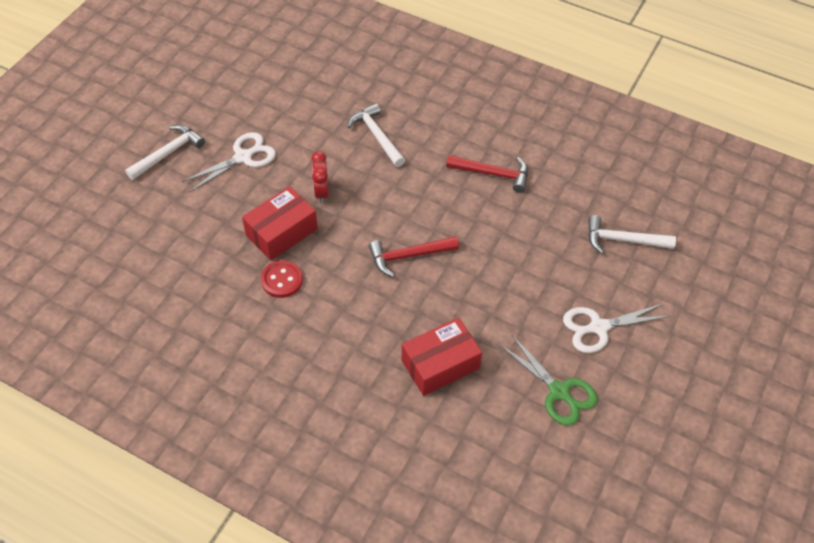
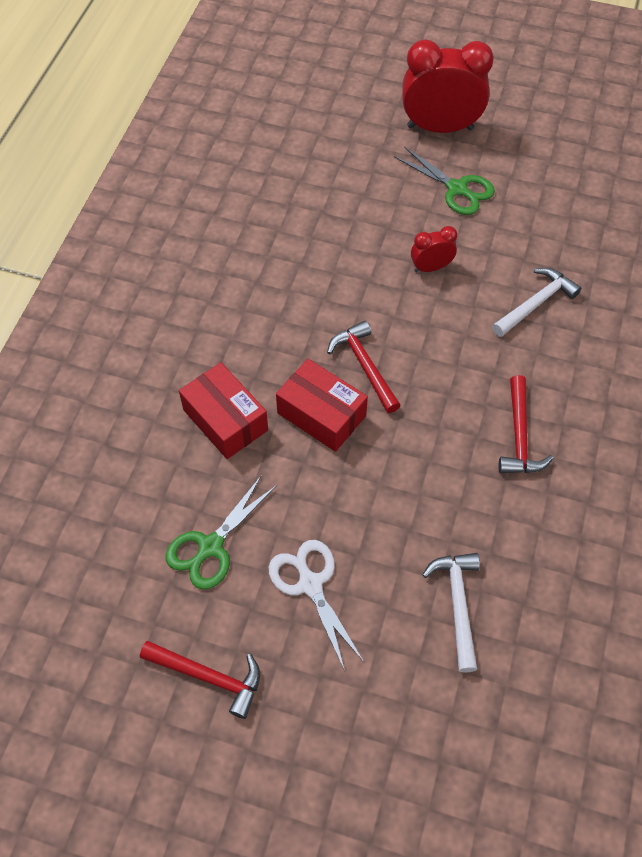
camera: 80 degrees right, 5 degrees up
(168, 153) = (440, 128): white hammer -> red clock
(243, 157) = (456, 189): white scissors -> green scissors
(282, 232) = (364, 244): red box -> red box (321, 414)
(282, 280) = (302, 258): red button -> none
(668, 407) = (208, 676): none -> red hammer

